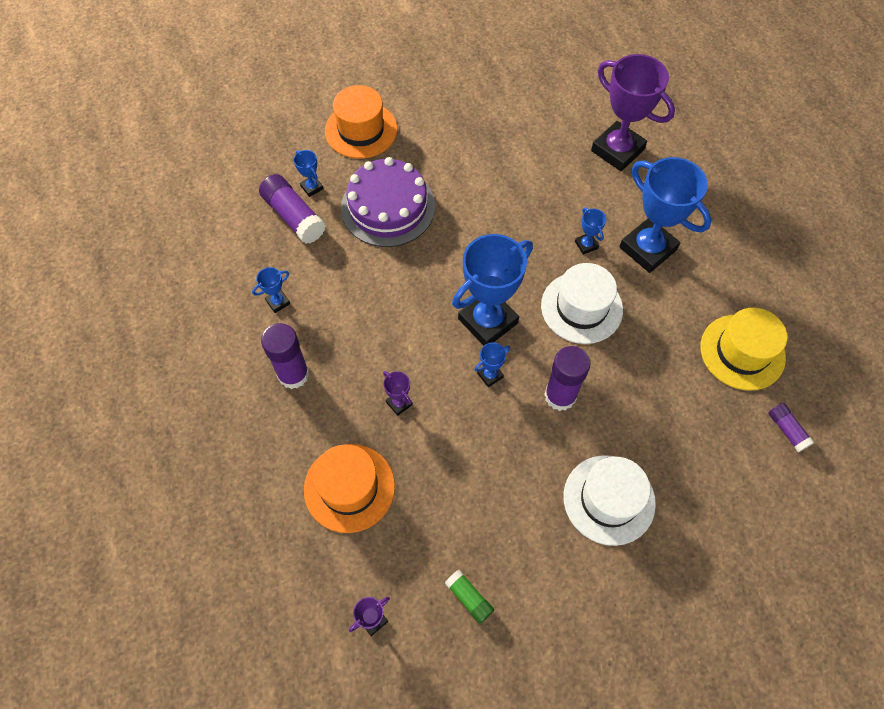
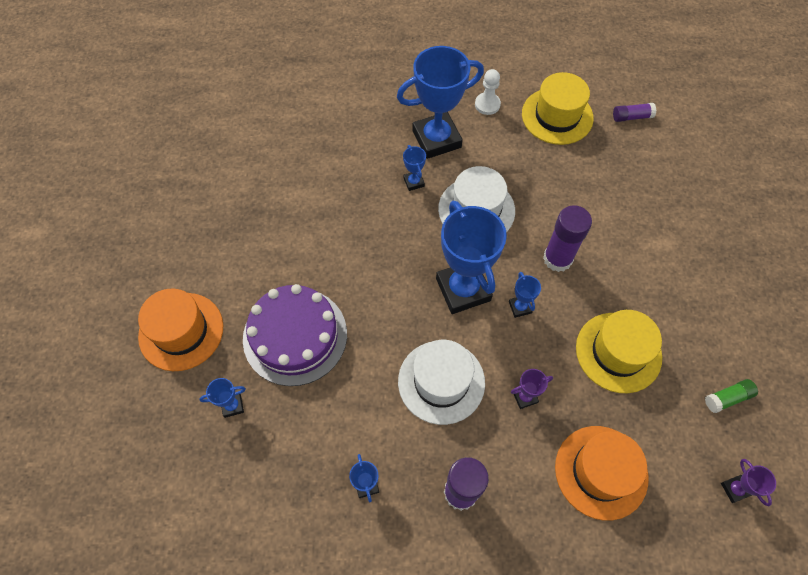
camera: 70 degrees left, 0 degrees up
(294, 217) = (262, 436): purple glue stick -> none
(478, 478) = (618, 352): none -> yellow hat
(586, 245) = (414, 182): blue trophy -> blue trophy turned 75 degrees clockwise
(609, 499) = (661, 258): white hat -> white hat (441, 382)
(617, 150) = (323, 120): purple trophy -> none
(718, 281) = (487, 104): none -> white pawn

